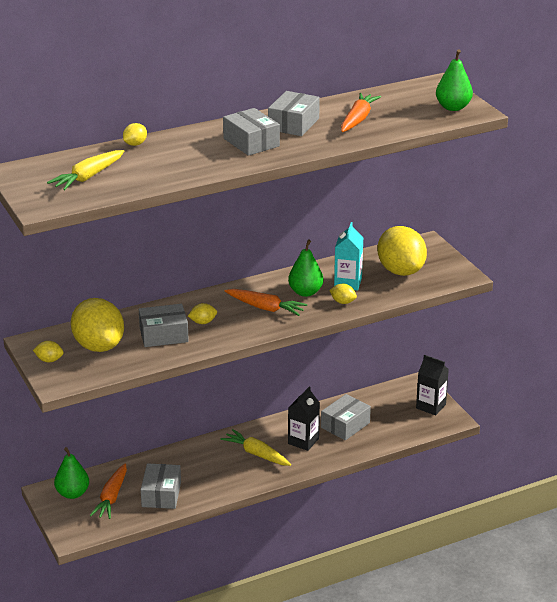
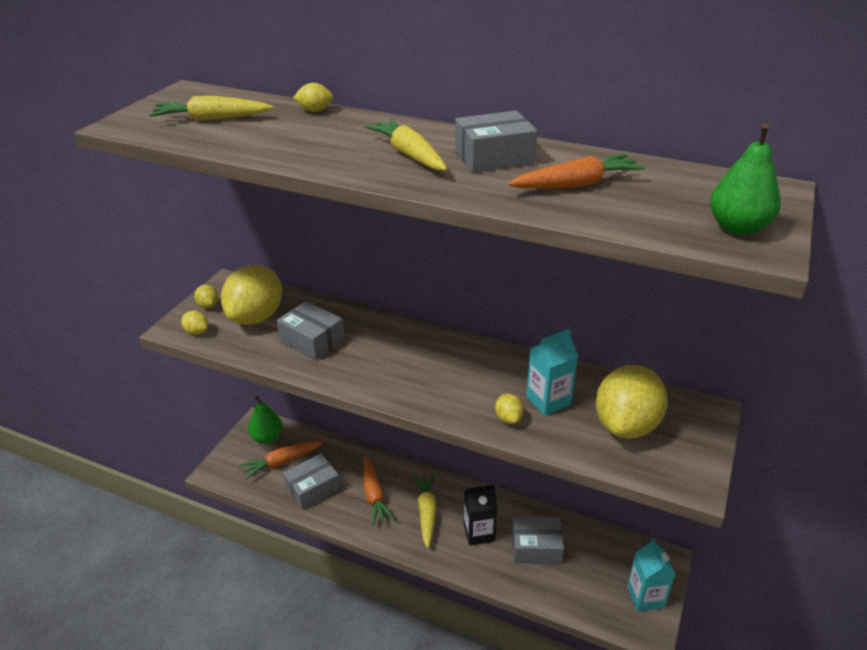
camera: 50 degrees right, 5 degrees up
(203, 322) = (359, 350): yellow lemon -> yellow lemon (197, 332)
(251, 142) = (409, 155): grey box -> yellow carrot
(265, 308) = (430, 373): orange carrot -> orange carrot (374, 495)
(305, 292) = (491, 382): green pear -> none
(431, 406) = (645, 597): black carton -> turquoise carton

